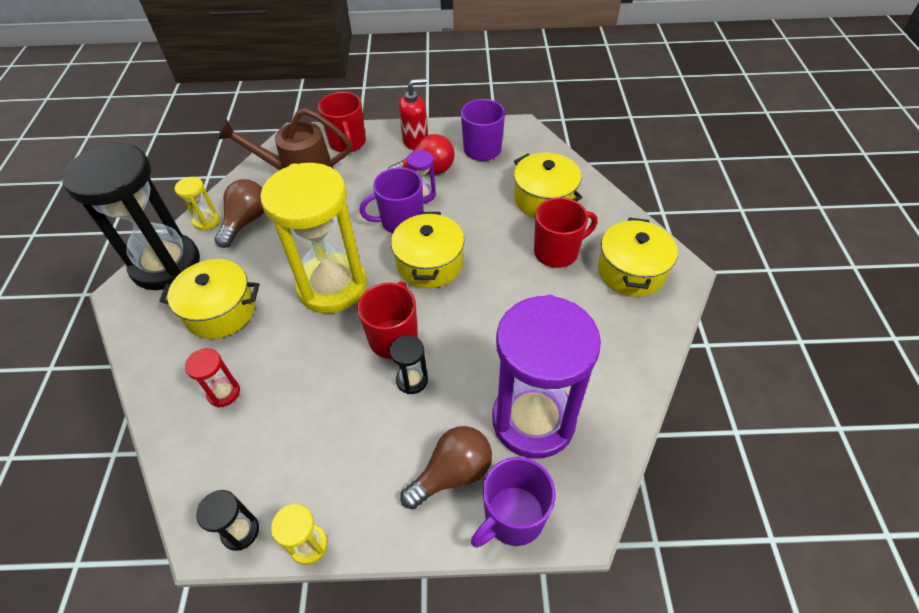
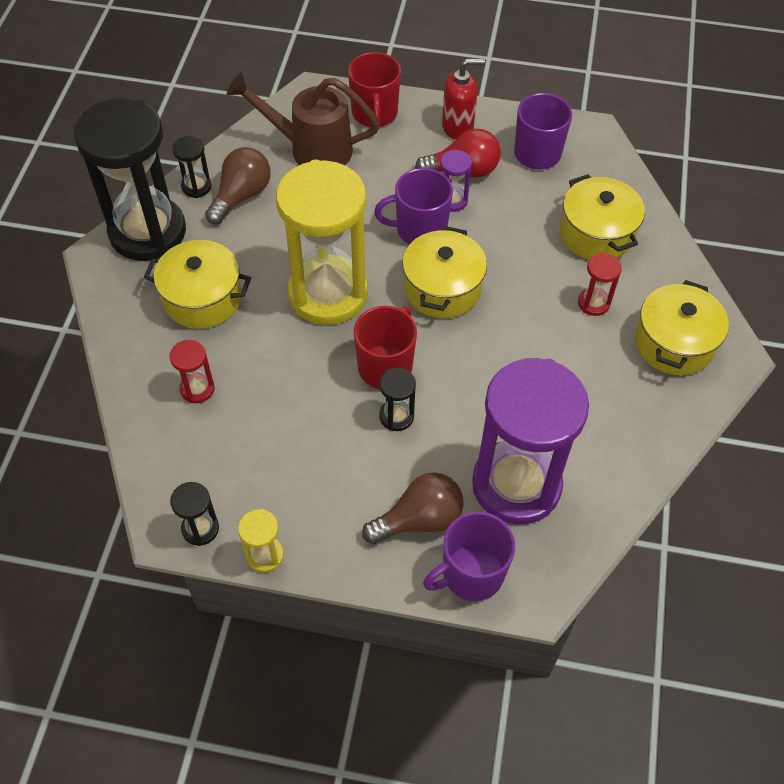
camera: 10 degrees right, 5 degrees up
(206, 221) = (196, 187): yellow hourglass -> black hourglass
(557, 252) = (593, 303): red mug -> red hourglass

